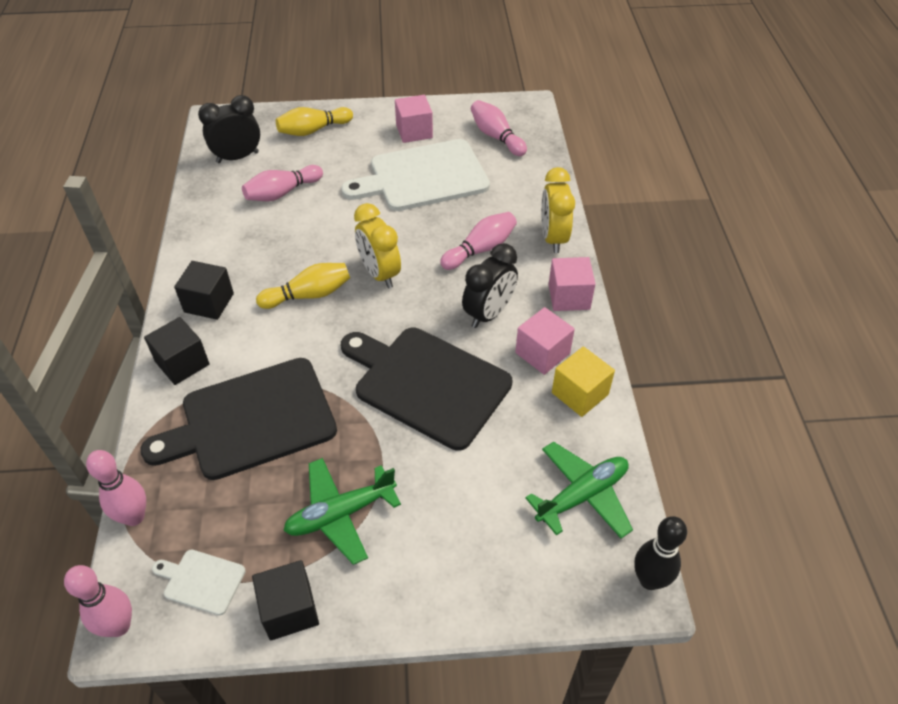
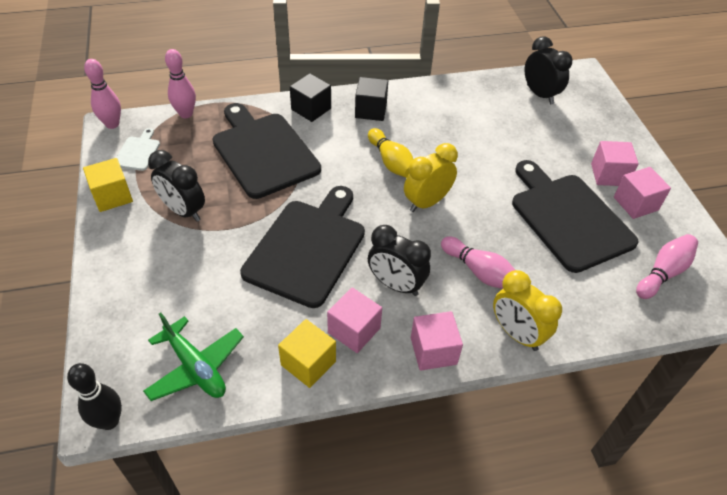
camera: 80 degrees right, 0 degrees up
(282, 193) = (506, 127): pink bowling pin -> none
(289, 610) = (112, 196): black cube -> yellow cube
(313, 130) = (599, 133): yellow bowling pin -> none
(340, 514) = (183, 211): green plane -> black clock
(373, 138) = (609, 175): none -> pink cube
(423, 177) = (568, 218): white cutting board -> black cutting board
(553, 238) = (516, 333): yellow clock -> yellow clock turned 120 degrees counterclockwise

